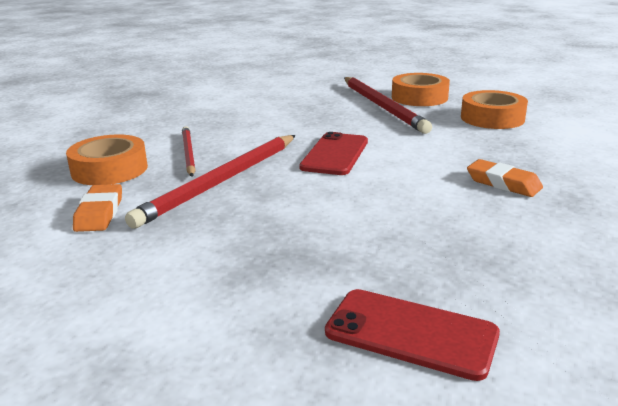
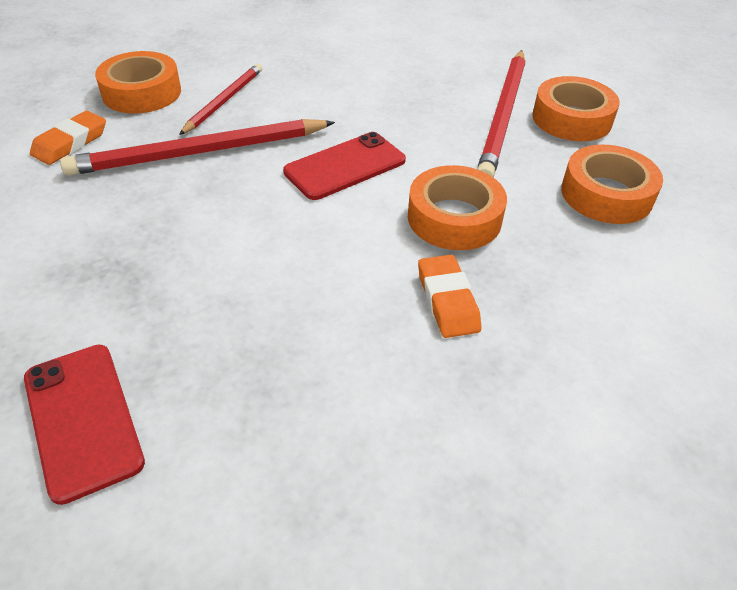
camera: 35 degrees right, 20 degrees up
(440, 152) = (454, 218): none -> orange tape

